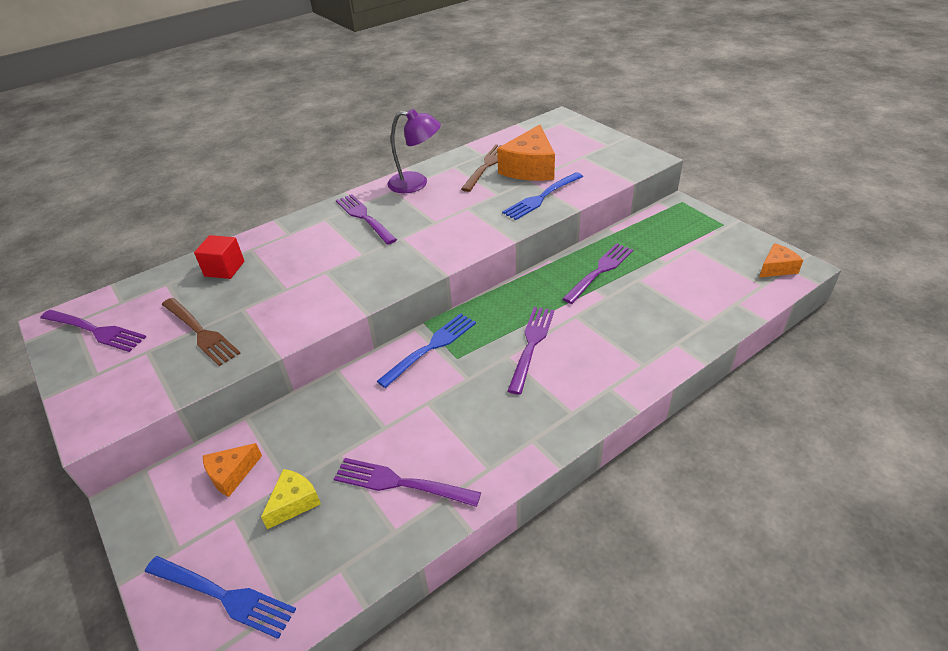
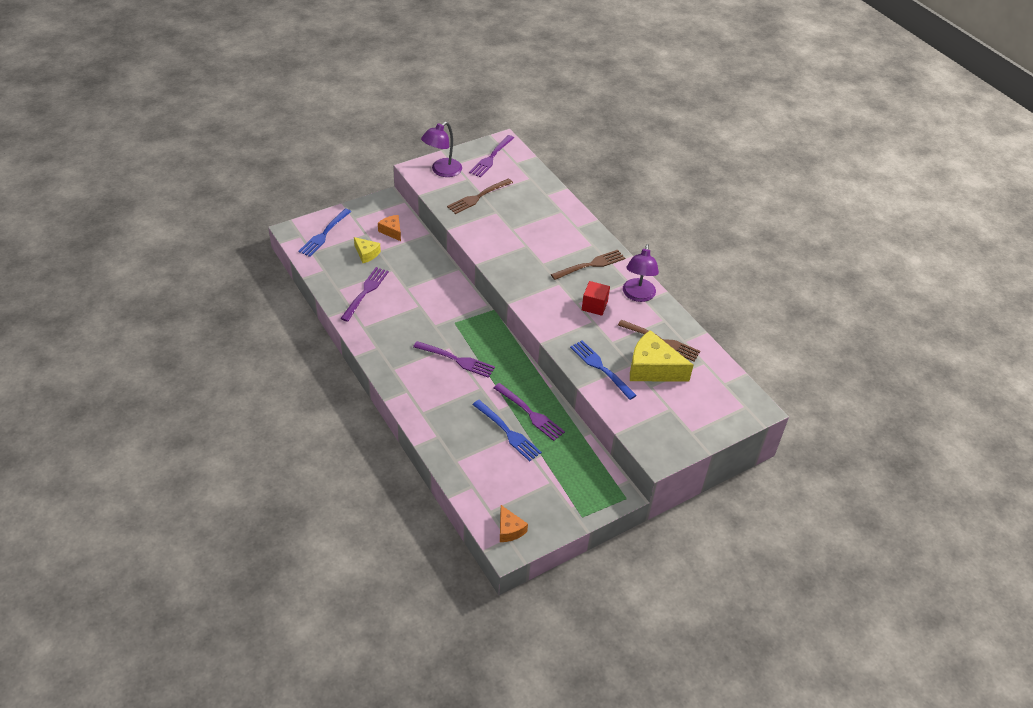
camera: 90 degrees right, 5 degrees up
(112, 387) = (442, 171): none -> purple lamp
(224, 269) = (540, 201): red cube -> red cube (594, 306)
(364, 217) = (590, 265): purple fork -> brown fork
(431, 347) = (467, 311): blue fork -> blue fork (508, 432)
(530, 168) = (652, 368): orange cheese -> yellow cheese

